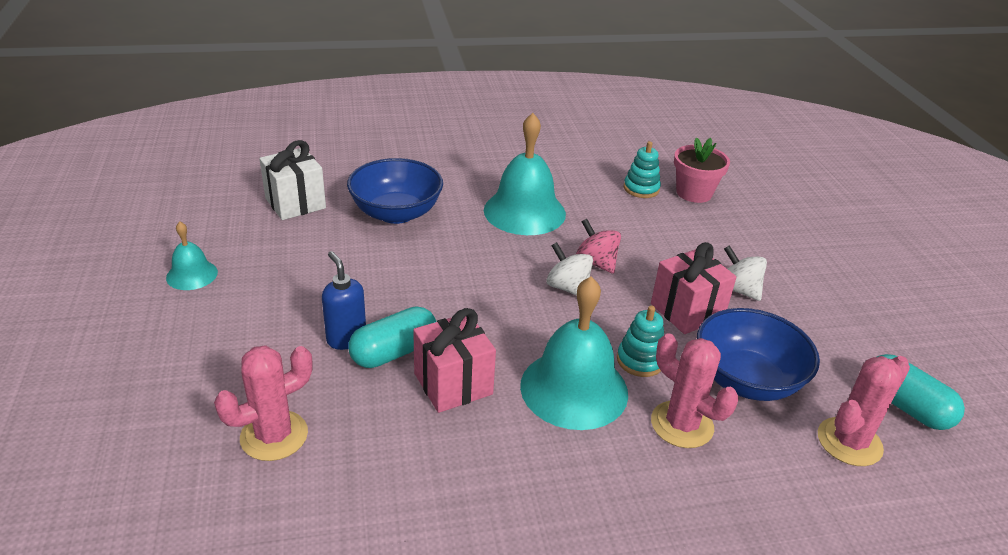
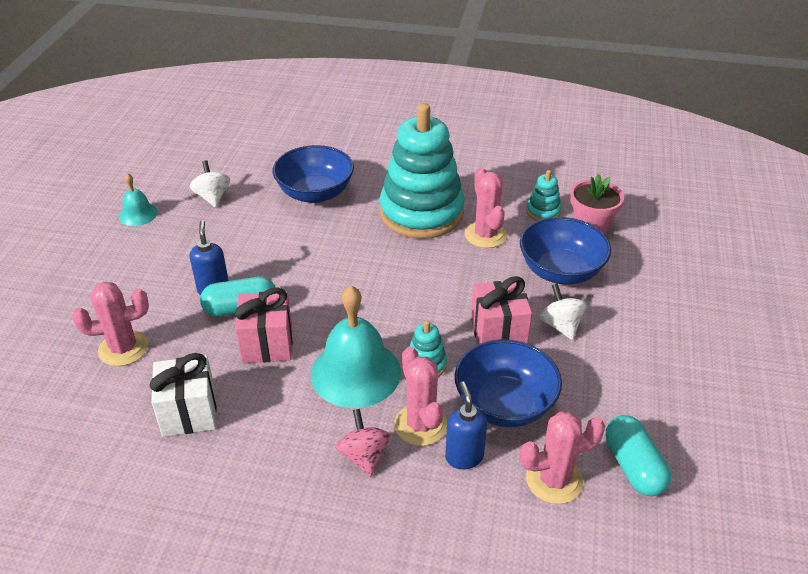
camera: 25 degrees right, 5 degrees up
(295, 203) = (243, 169): white gift -> white gift (189, 413)
(524, 211) = (421, 213): turquoise bell -> turquoise stacking toy
(567, 288) = (410, 288): white spinning top -> white spinning top (212, 197)
(596, 263) = (450, 272): pink spinning top -> pink spinning top (364, 456)
(603, 220) = (485, 235): none -> pink cactus
(699, 239) = (560, 271): none -> blue bowl
(749, 445) = (464, 457): none -> blue soap dispenser

